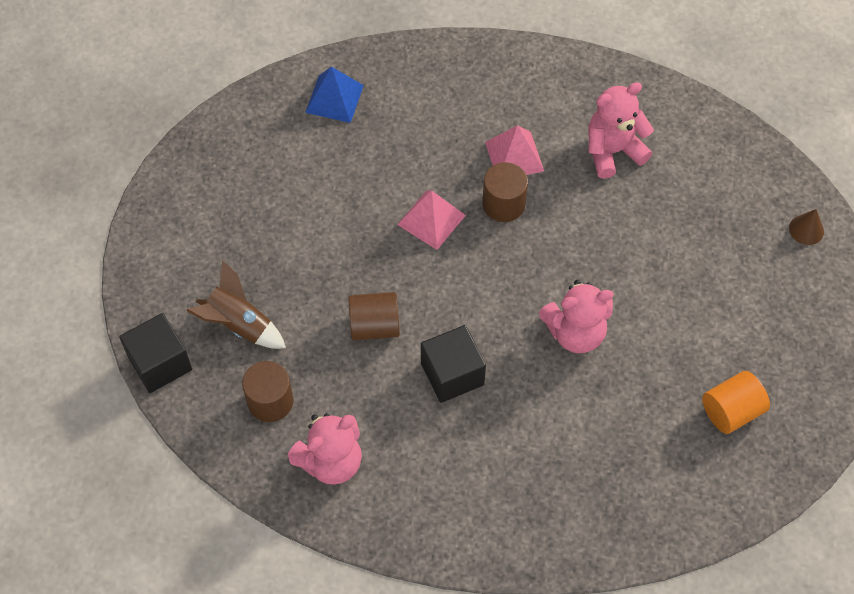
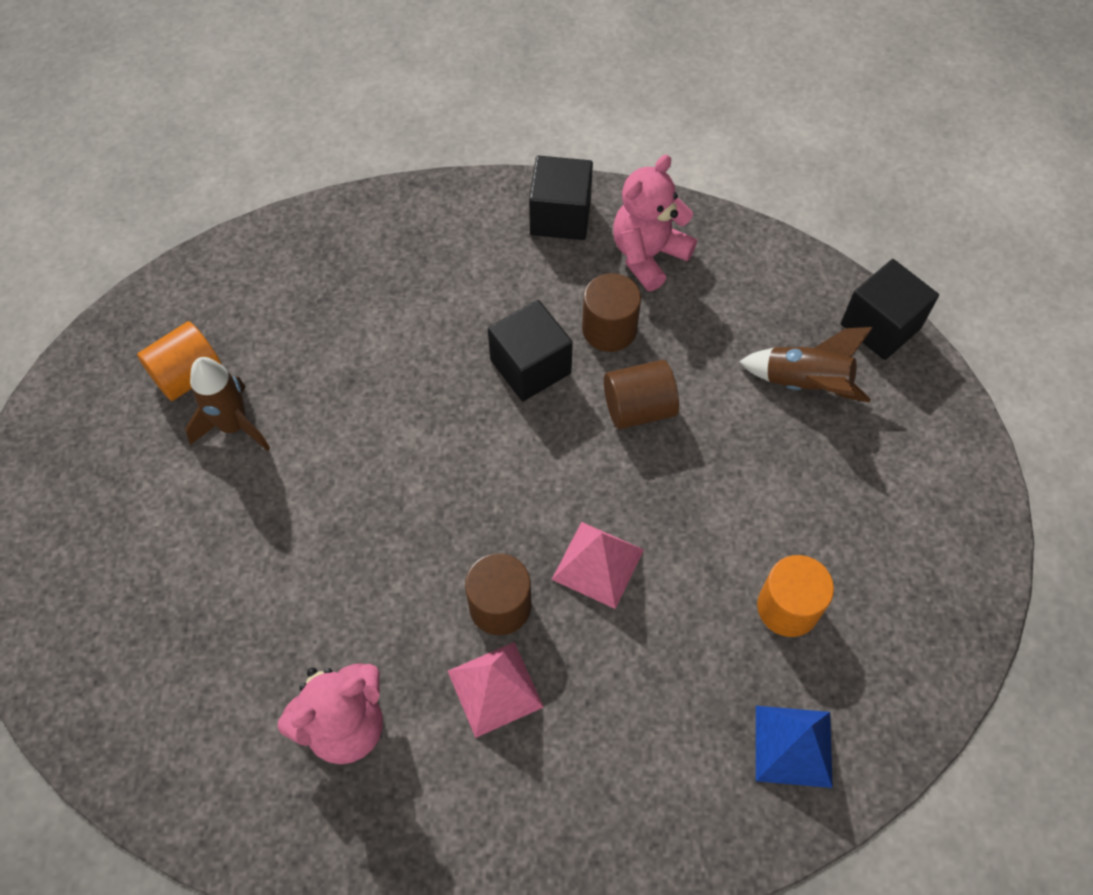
camera: 170 degrees right, 0 degrees up
(270, 401) = (736, 305): brown cylinder -> brown cylinder (609, 329)
(310, 174) = (788, 607): none -> orange cylinder
(399, 515) = (560, 216): none -> black cube
(575, 332) = (383, 439): pink teddy bear -> none
(692, 362) = (234, 426): none -> brown rocket
(806, 229) = (58, 638): brown cone -> none

